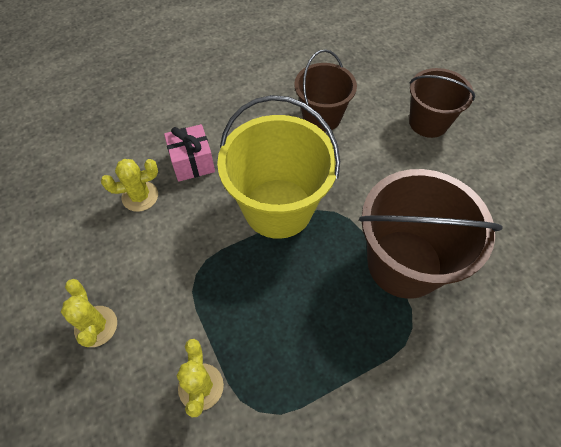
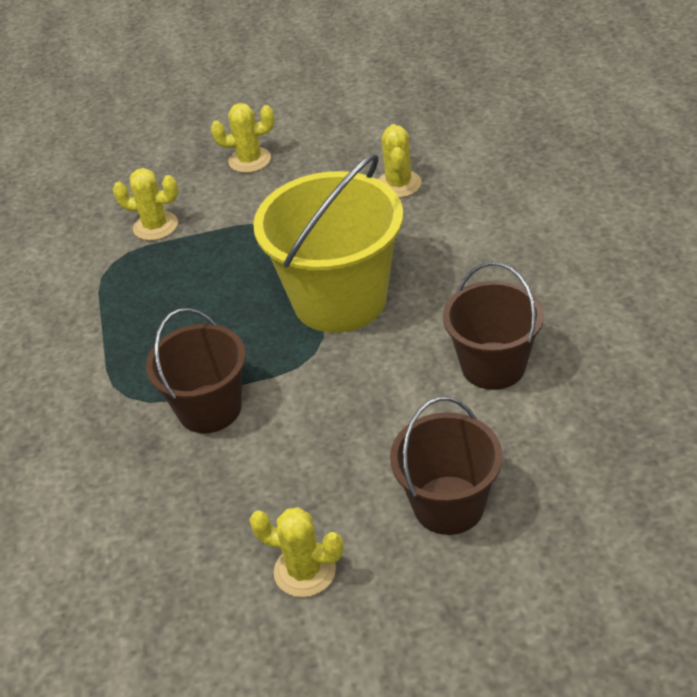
camera: 110 degrees right, 15 degrees down
(192, 162) = (439, 227): pink gift -> none
(404, 263) = (209, 408): brown bucket -> brown bucket, size x0.63
(499, 176) = (305, 571): none -> yellow cactus

